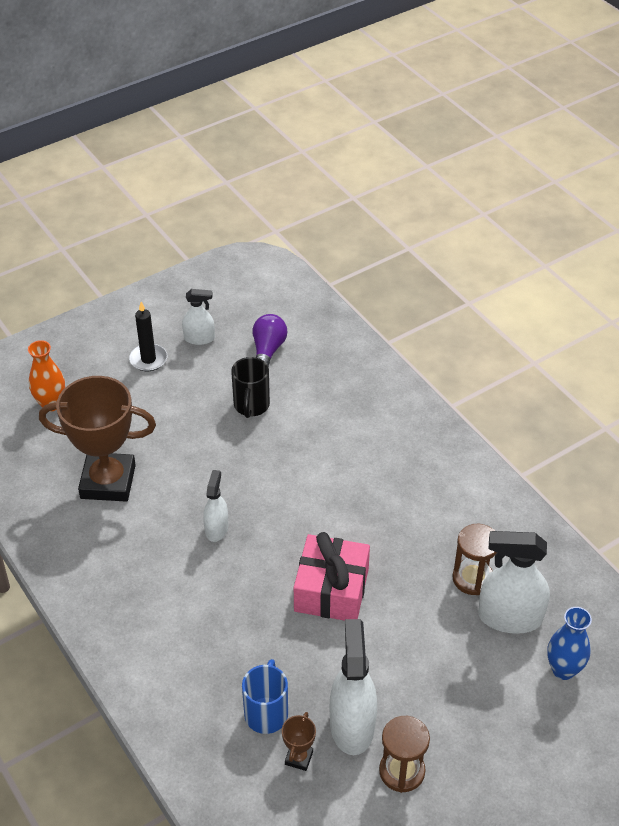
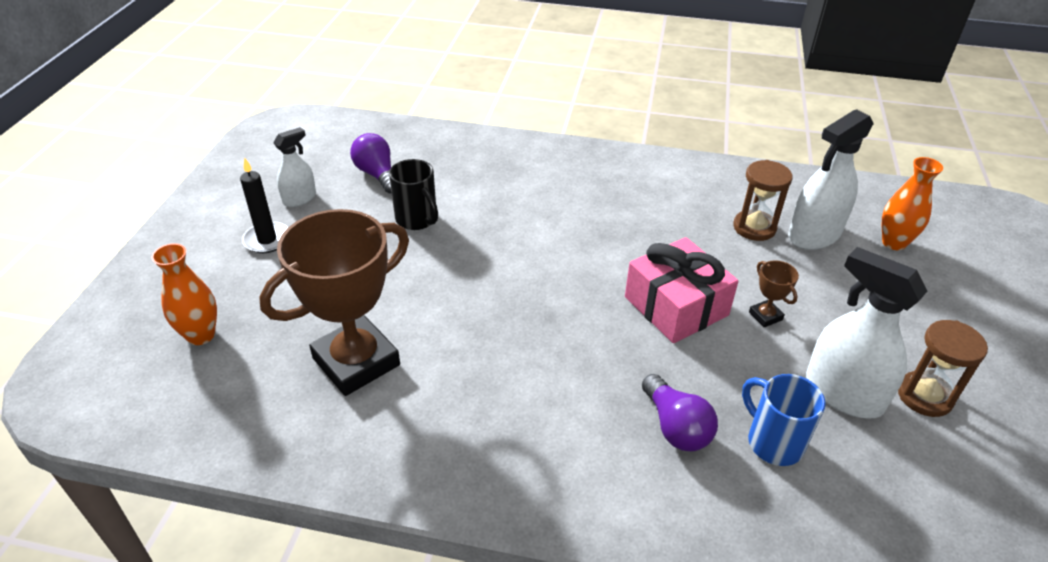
camera: 45 degrees left, 5 degrees down
(216, 529) = (517, 328): white spray bottle -> none
(225, 658) = (676, 427): none -> purple light bulb
(299, 758) = (850, 455): brown trophy -> brown trophy (765, 316)
(563, 669) = (893, 242): blue vase -> orange vase

